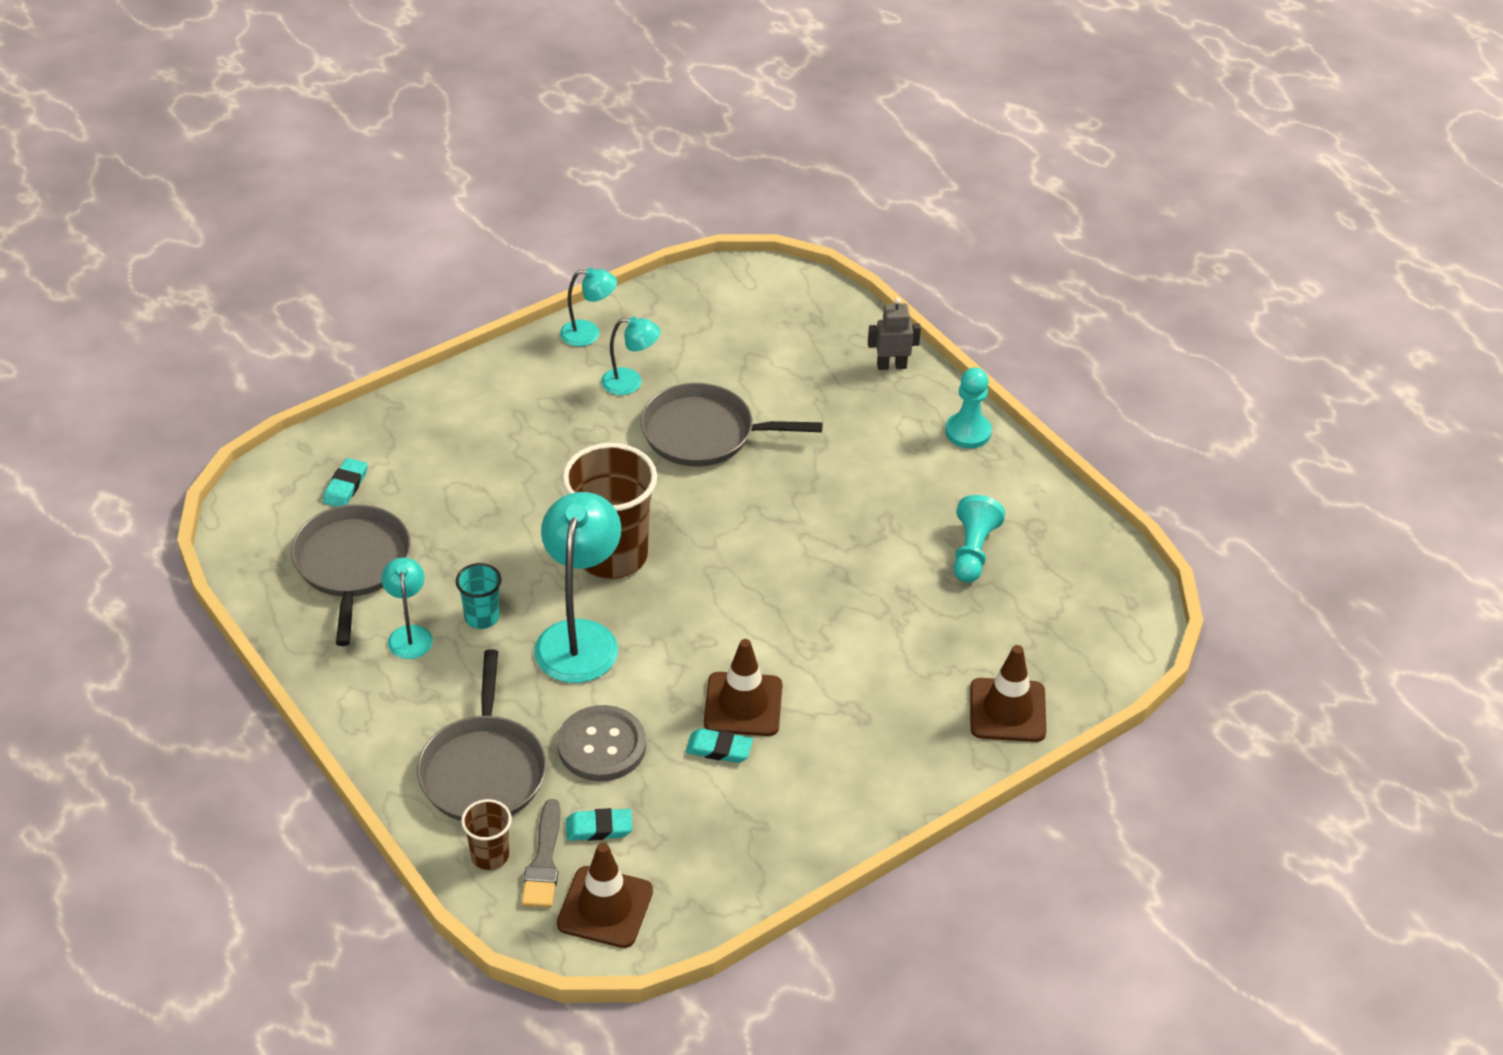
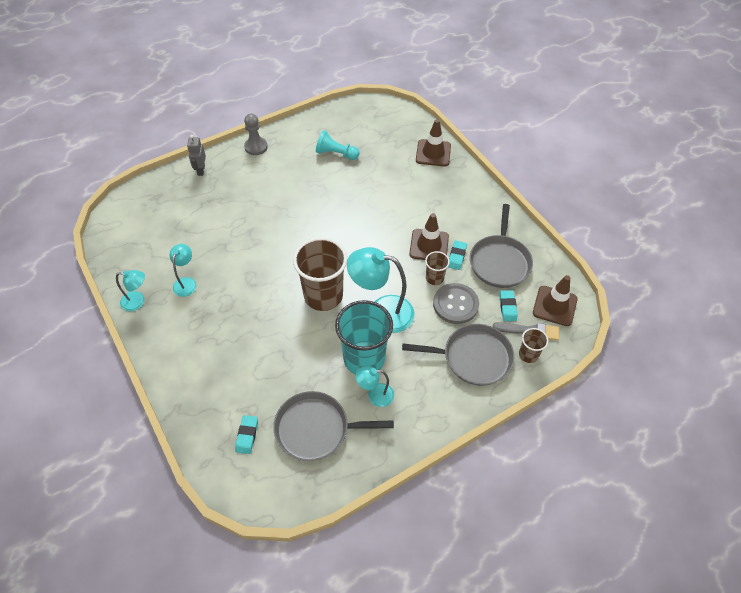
camera: 85 degrees left, 10 degrees up
(345, 486) = (247, 435): turquoise eraser -> turquoise eraser turned 75 degrees clockwise
(482, 617) = (364, 358): turquoise cup -> turquoise cup, size x2.09
(588, 333) = (138, 302): turquoise lamp -> turquoise lamp turned 90 degrees clockwise
(662, 713) = (434, 278): none -> brown cup
(704, 433) = (235, 250): grey pan -> grey pan (500, 261)
(968, 432) = (256, 147): turquoise pawn -> grey pawn

